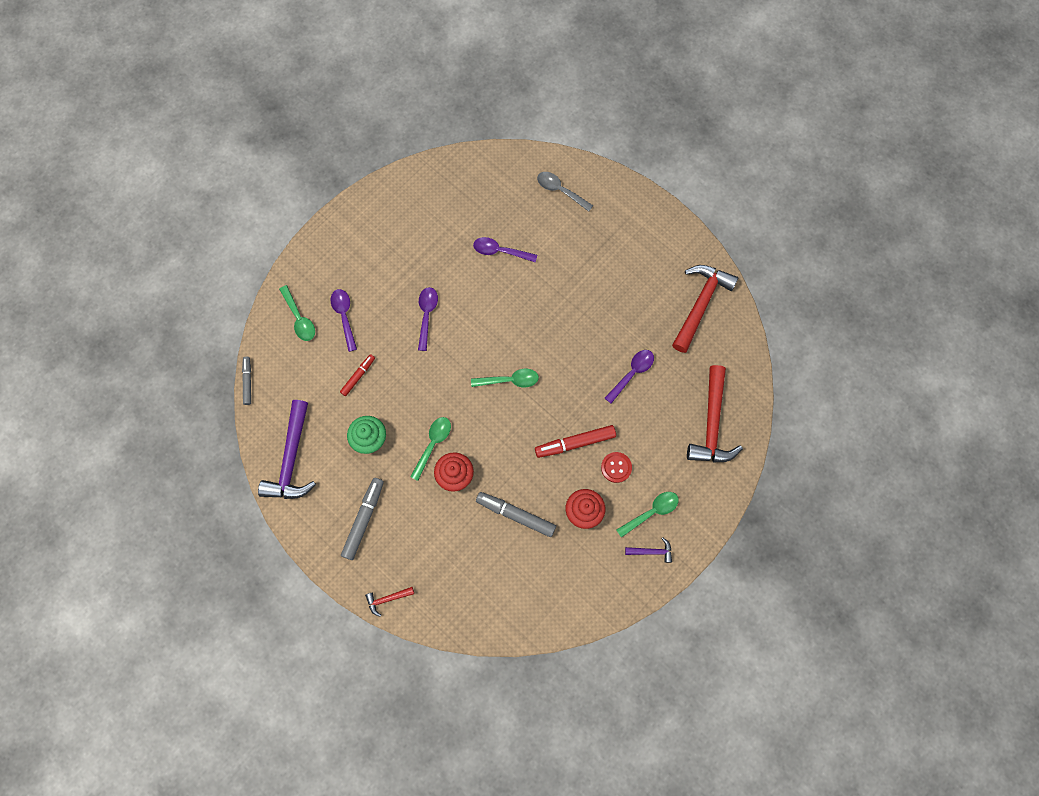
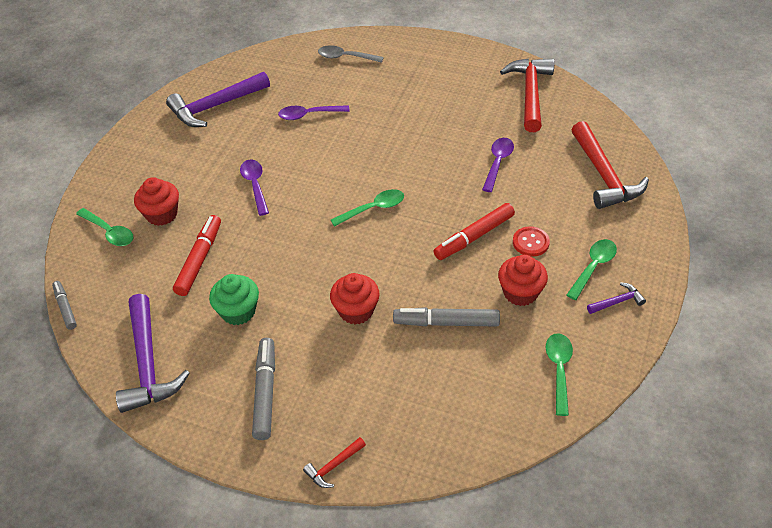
camera: 20 degrees left, 25 degrees down
(344, 316) = (162, 214): purple spoon -> red cupcake
(358, 376) = (199, 260): red marker -> red marker, size x1.64
(426, 208) = (215, 106): none -> purple hammer
(433, 444) = (316, 291): green spoon -> green spoon (559, 369)

